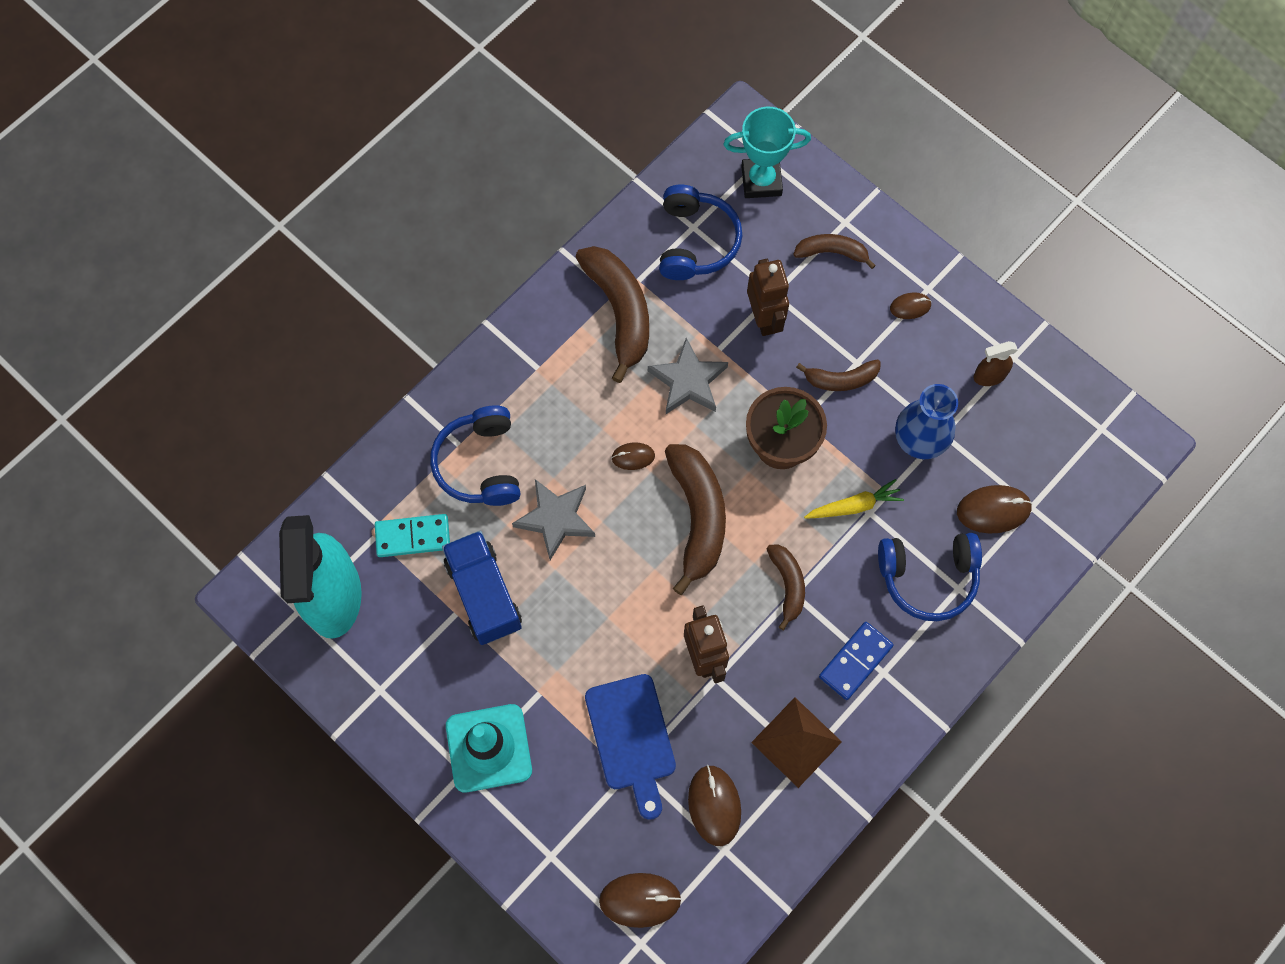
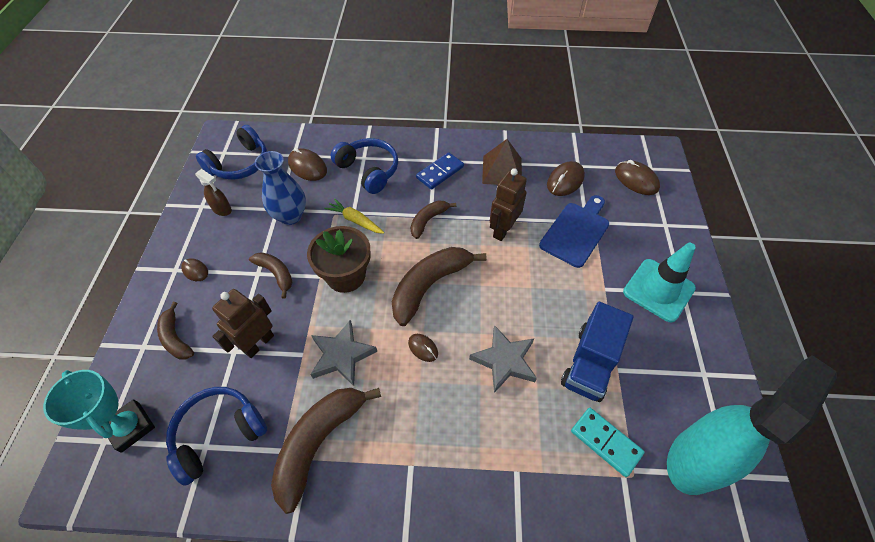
camera: 130 degrees left, 15 degrees down
(480, 464) = (516, 442): blue headphones -> blue headphones (240, 164)
(855, 661) = (440, 172): blue domino -> blue domino turned 45 degrees counterclockwise

